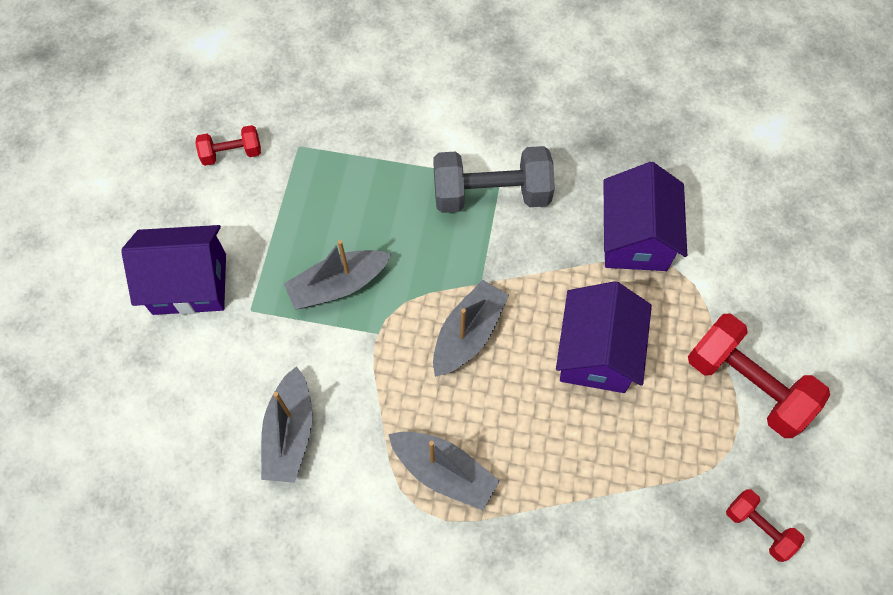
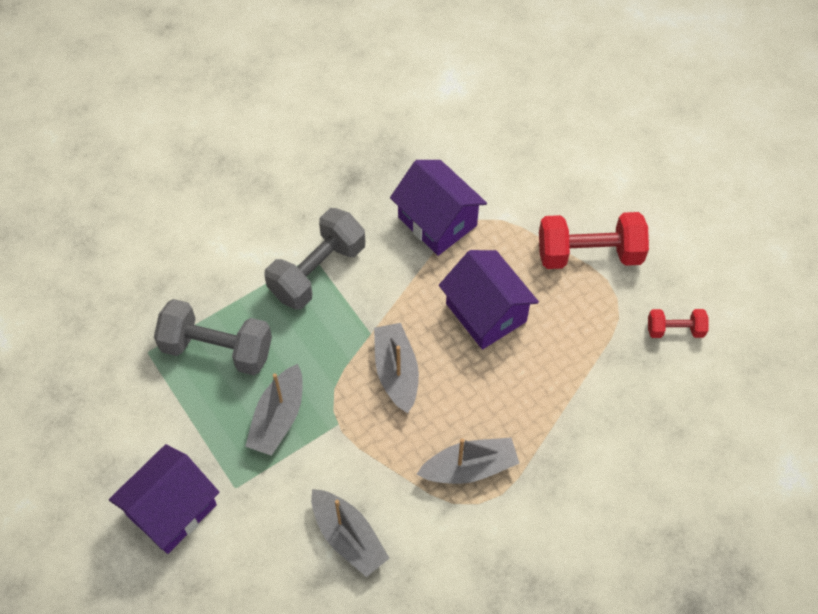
camera: 45 degrees left, 5 degrees down
(231, 153) = (102, 398): red dumbbell -> none
(350, 188) = (217, 349): none -> grey dumbbell

